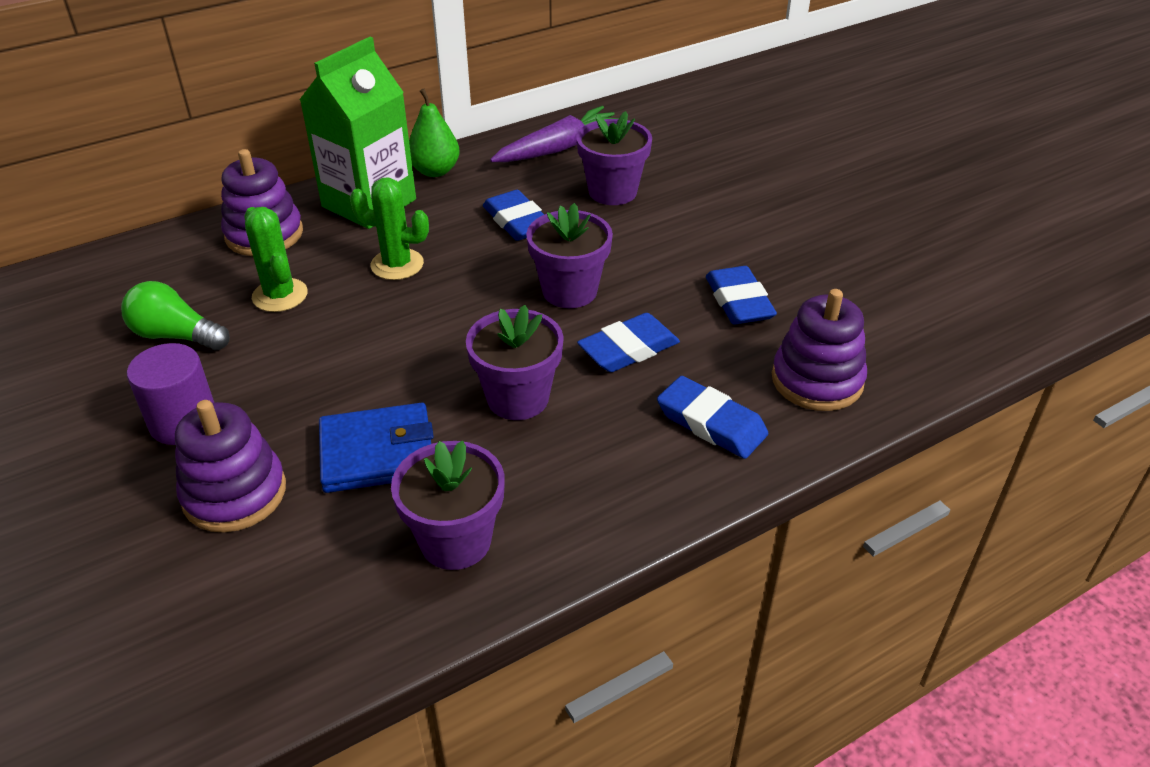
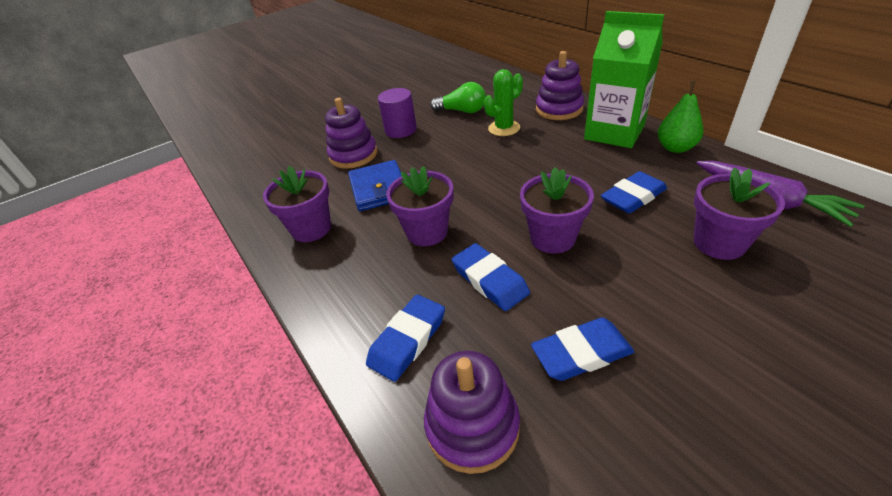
camera: 90 degrees right, 0 degrees up
(176, 336) = (462, 111): green light bulb -> green light bulb turned 90 degrees clockwise
(397, 265) = (550, 158): green cactus -> none

